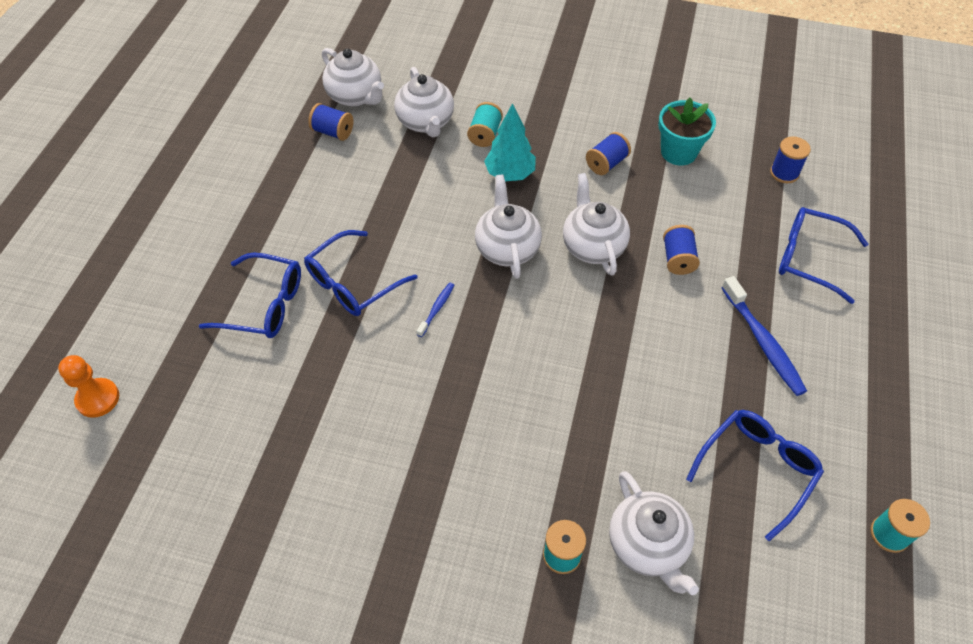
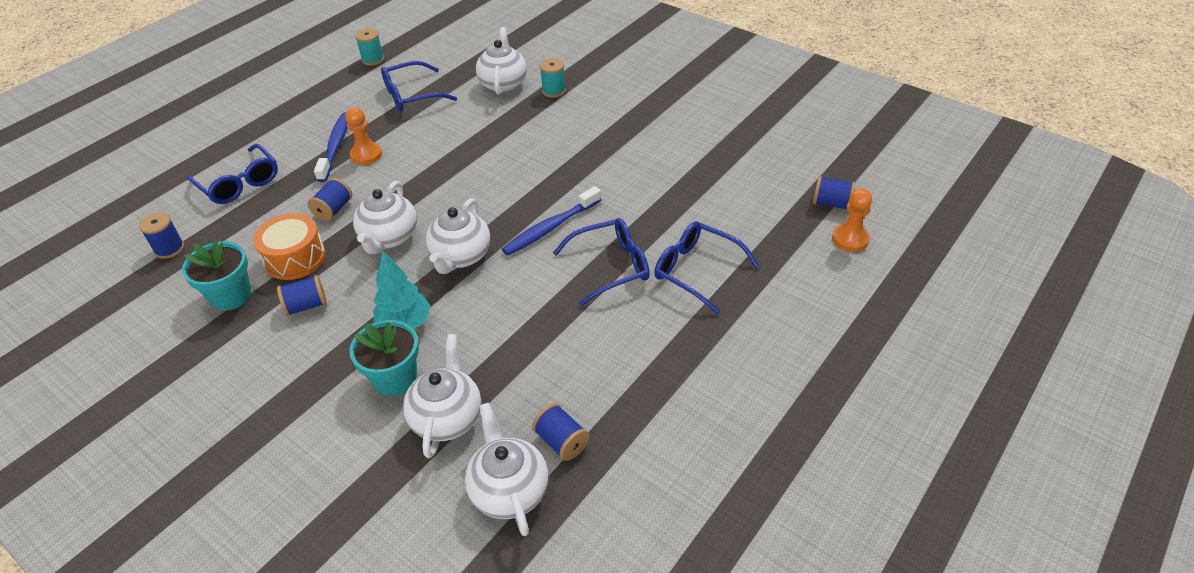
camera: 155 degrees left, 10 degrees down
(118, 449) = (831, 203): none -> blue spool
(437, 309) = (550, 228): blue toothbrush -> blue toothbrush, size x1.94
(485, 134) = (395, 378): turquoise spool -> turquoise flower pot
(661, 199) = (295, 258): none -> orange drum
(715, 342) = (366, 155): none -> orange pawn

